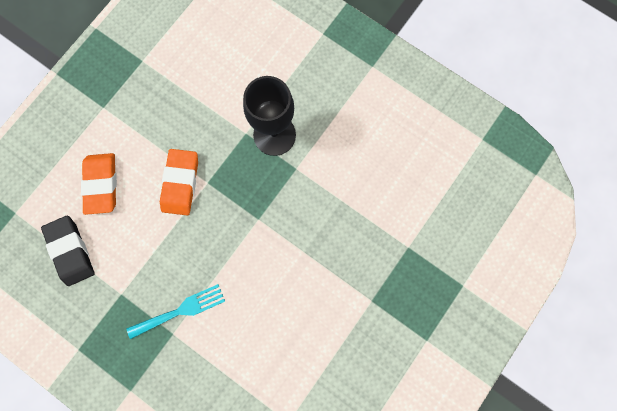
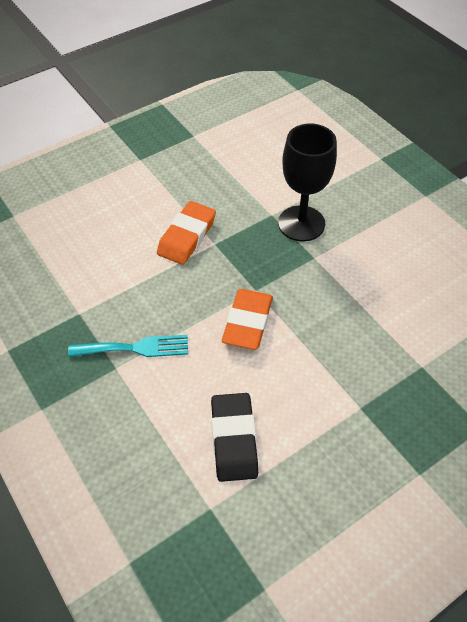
camera: 20 degrees right, 25 degrees down
(70, 251) = (48, 261): black eraser -> black eraser (234, 439)
(101, 184) = (108, 216): orange eraser -> orange eraser (248, 322)

